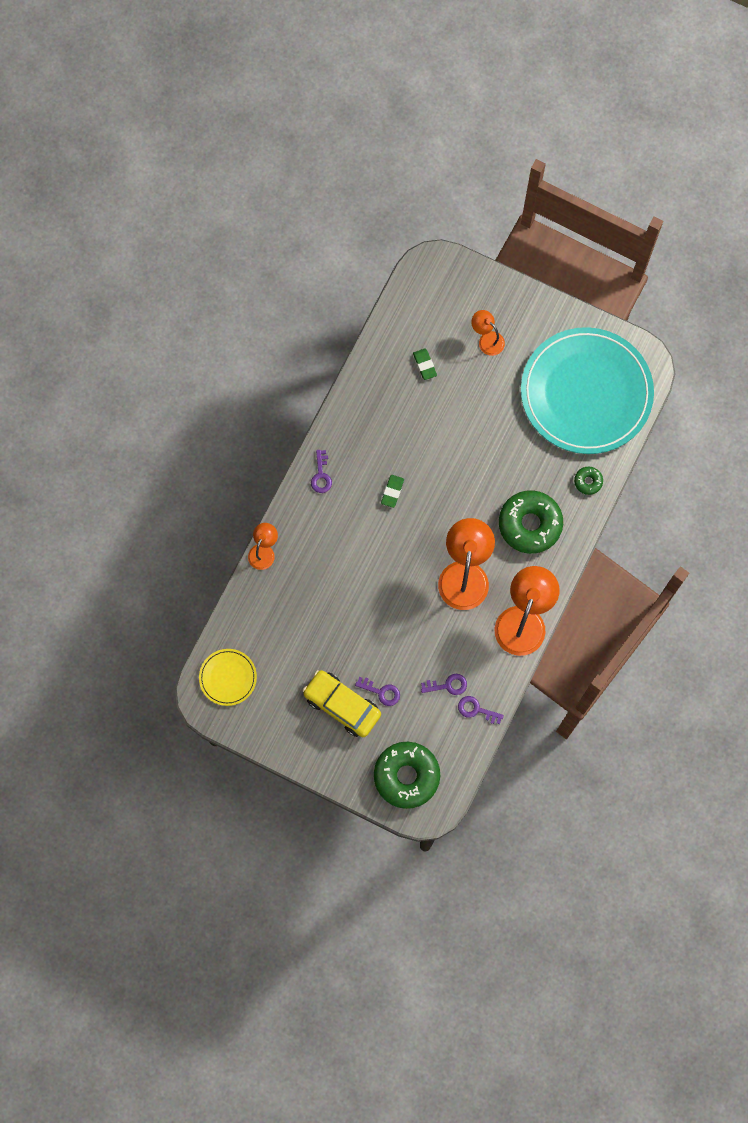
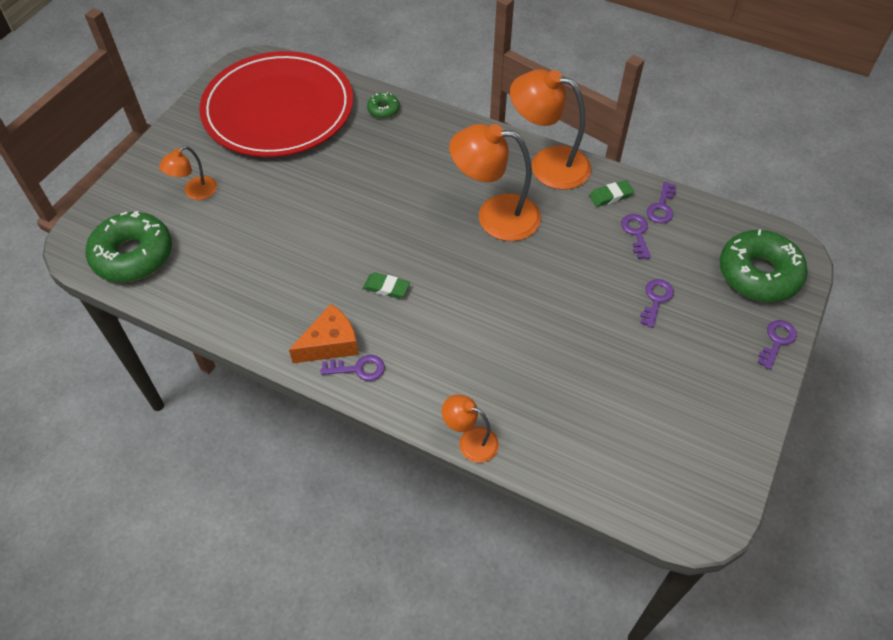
camera: 90 degrees left, 20 degrees down
(228, 677) = (666, 487): yellow plate -> none
(342, 455) = (330, 344): none -> orange cheese
(342, 705) = (681, 343): yellow car -> none
(343, 776) = (777, 341): none -> purple key
(424, 365) = (216, 253): green eraser -> green eraser (610, 196)
(530, 524) = (433, 157): green donut -> green donut (133, 255)
(586, 393) = (278, 109): turquoise plate -> red plate

